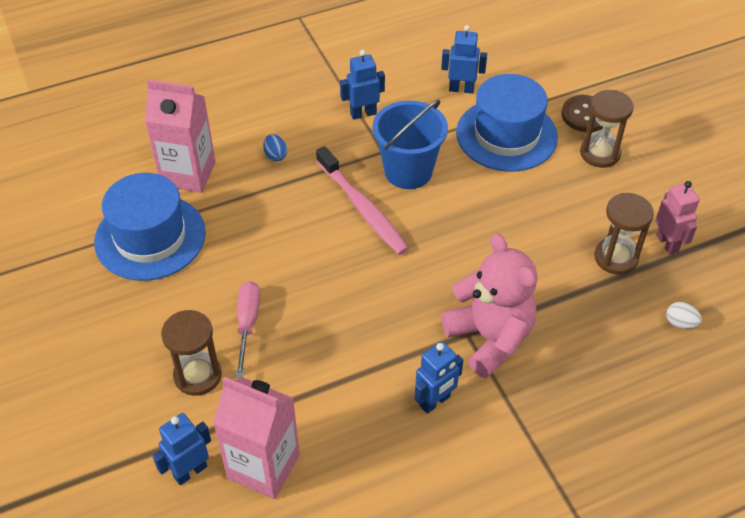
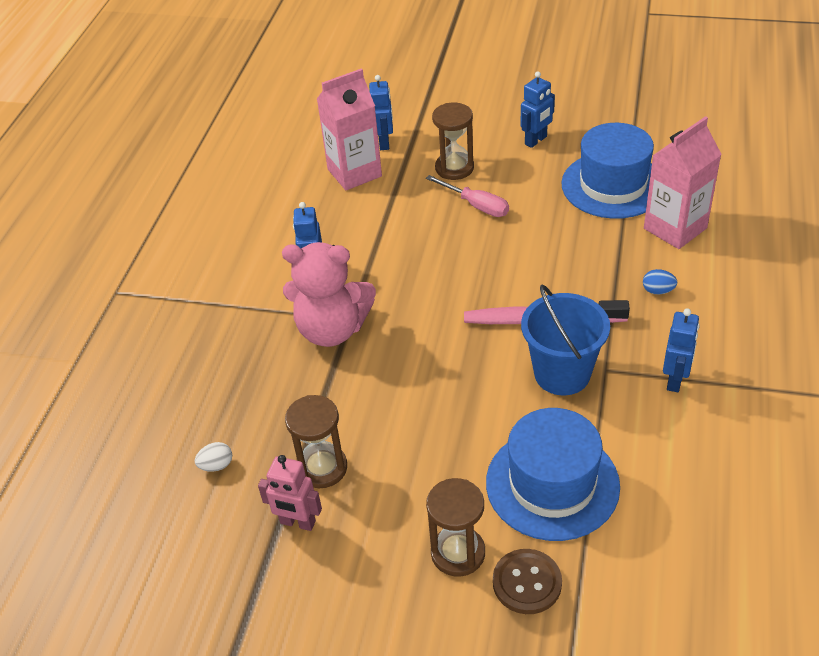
camera: 130 degrees right, 5 degrees down
(461, 89) = (658, 487): blue robot -> blue robot (536, 140)

